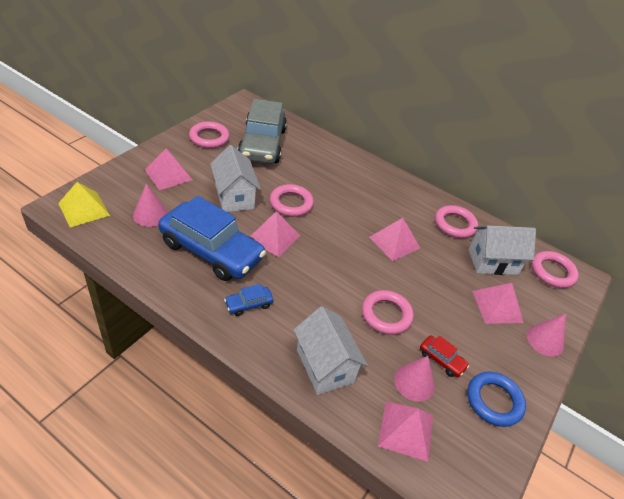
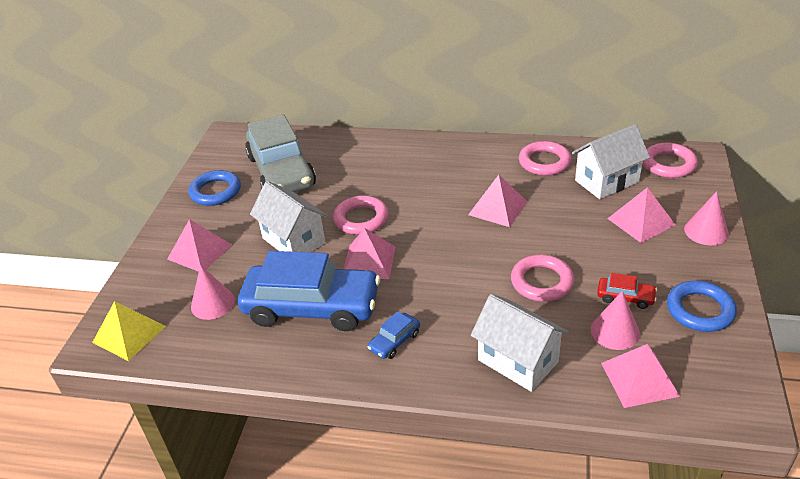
camera: 15 degrees left, 5 degrees down
(209, 138) = (216, 192): pink ring -> blue ring

